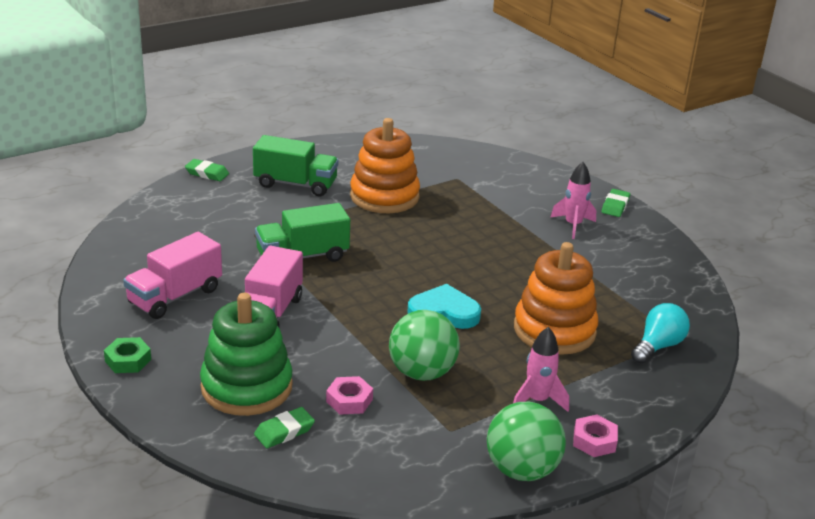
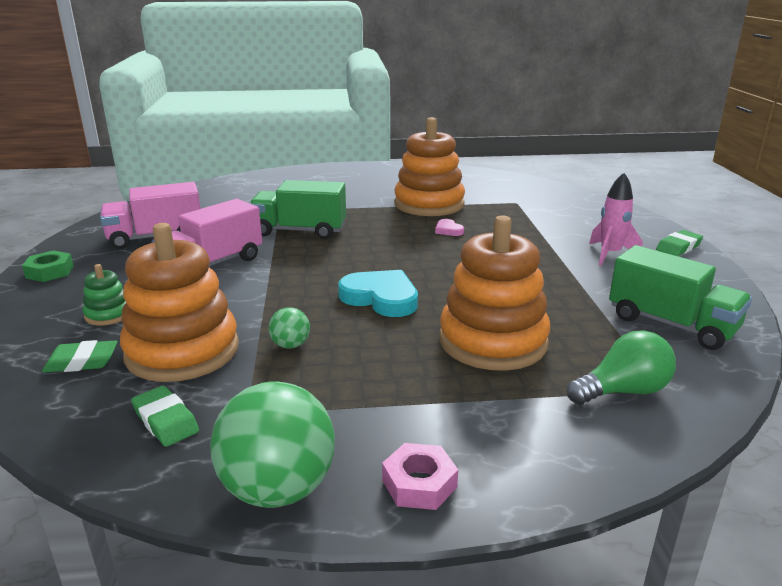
camera: 30 degrees right, 5 degrees down
(207, 173) = (297, 171): green eraser -> green eraser (165, 421)
(246, 387) = (108, 314): green stacking toy -> green stacking toy, size x0.45
(295, 184) = (359, 186): green truck -> green truck (671, 324)
(349, 400) = (182, 351): pink nut -> orange stacking toy
(422, 372) = (290, 345): green ball -> green ball, size x0.47
(430, 226) = (448, 230): none -> pink heart
(537, 400) = (392, 410): pink rocket -> none
(658, 346) = (623, 391): turquoise light bulb -> green light bulb

